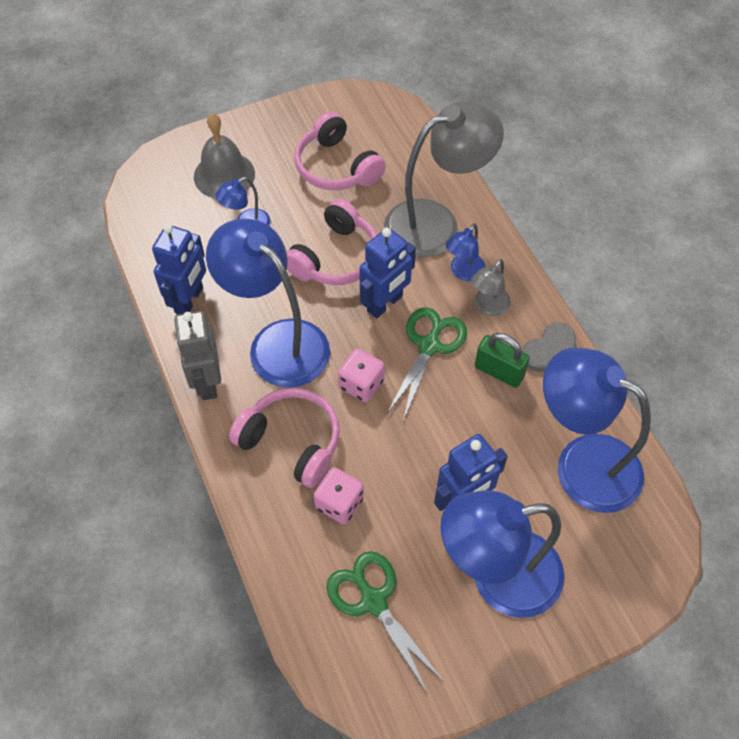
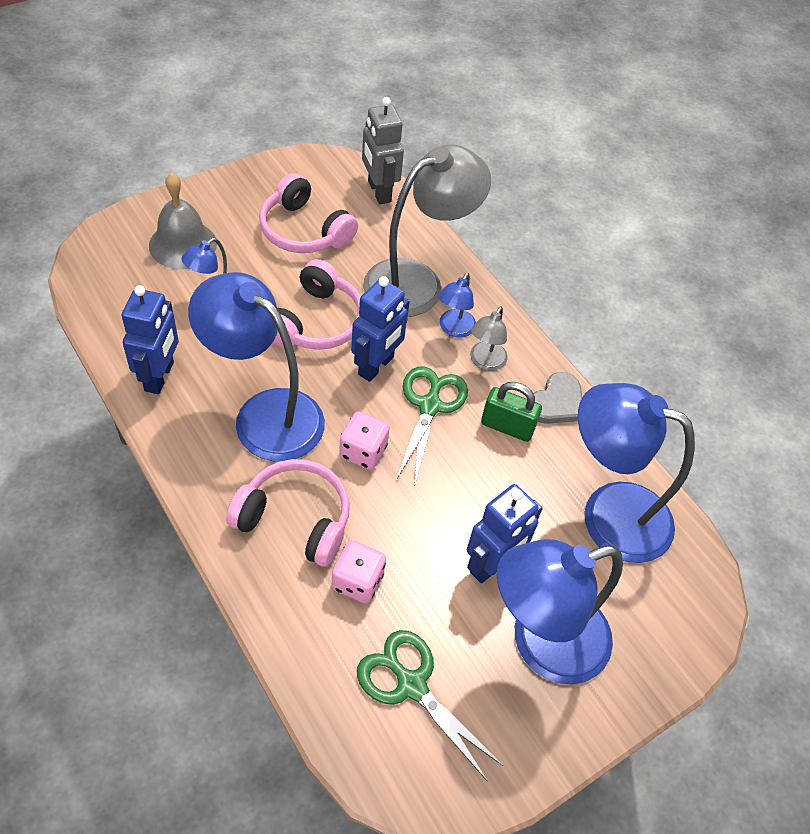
camera: 15 degrees left, 5 degrees down
(207, 382) = (190, 463): grey robot -> grey robot (379, 191)

